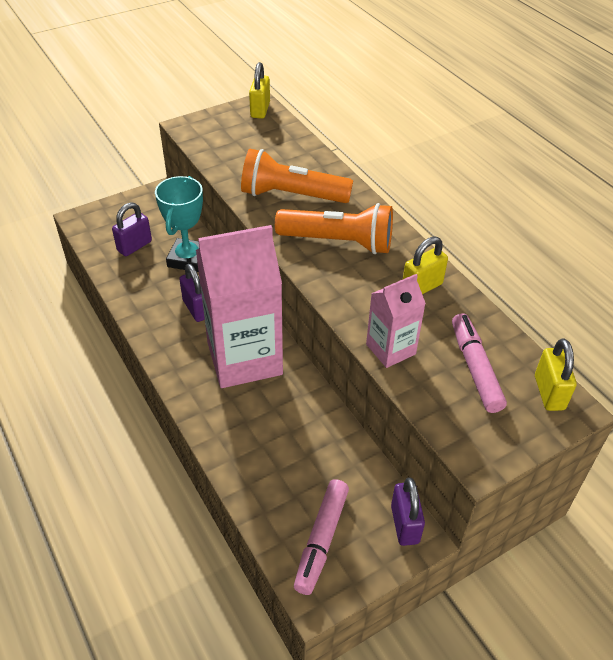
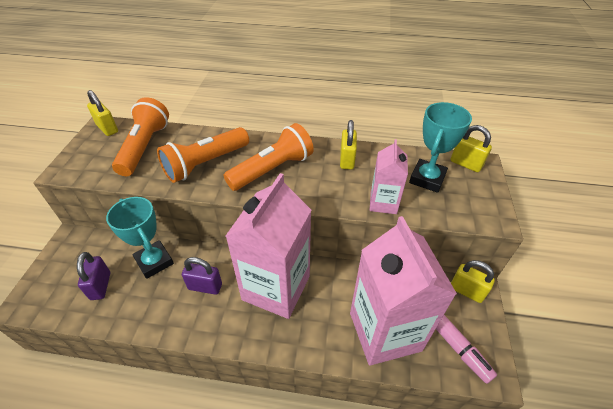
camera: 50 degrees left, 0 degrees up
(266, 146) = (145, 147): none -> orange flashlight
(278, 472) = (385, 331): none -> pink carton
(404, 524) = (466, 291): purple padlock -> yellow padlock
(475, 368) = (427, 179): pink marker -> turquoise trophy

